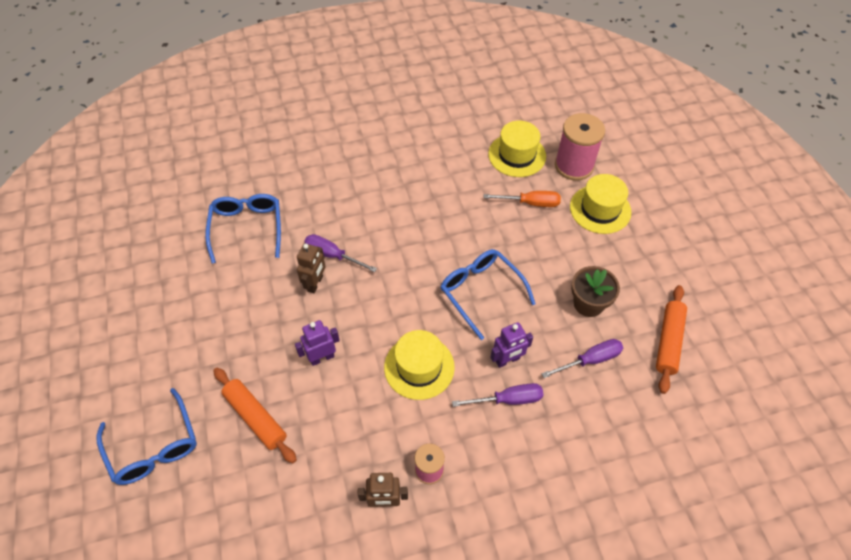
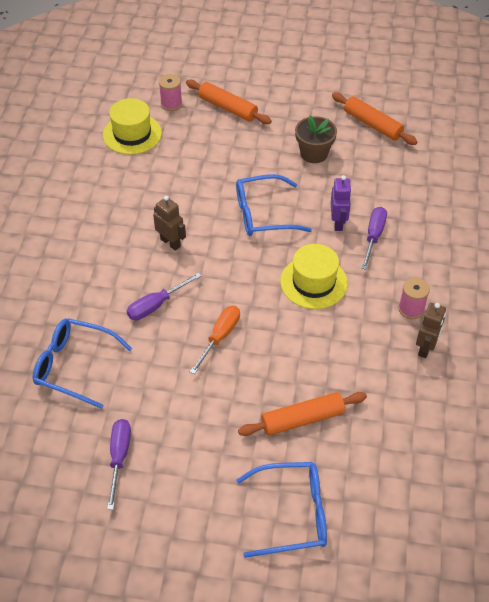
camera: 65 degrees left, 5 degrees down
(315, 283) = (181, 329): brown robot -> brown robot (170, 242)
(322, 357) = (266, 349): purple robot -> none
(530, 203) = (191, 146): orange screwdriver -> orange screwdriver (220, 337)
(574, 166) = (171, 104): pink spool -> pink spool, size x0.56
(590, 360) = (364, 174): purple screwdriver -> purple screwdriver (119, 457)
(600, 209) = (228, 108): yellow hat -> orange rolling pin

